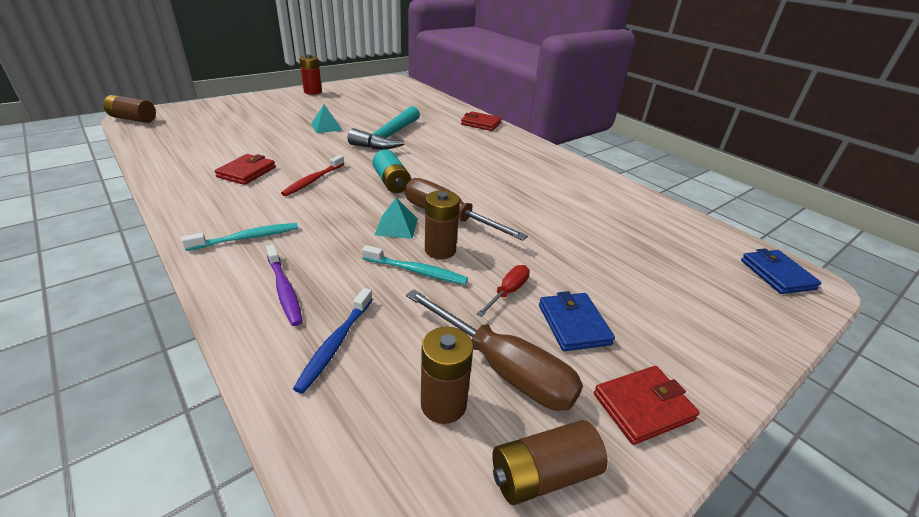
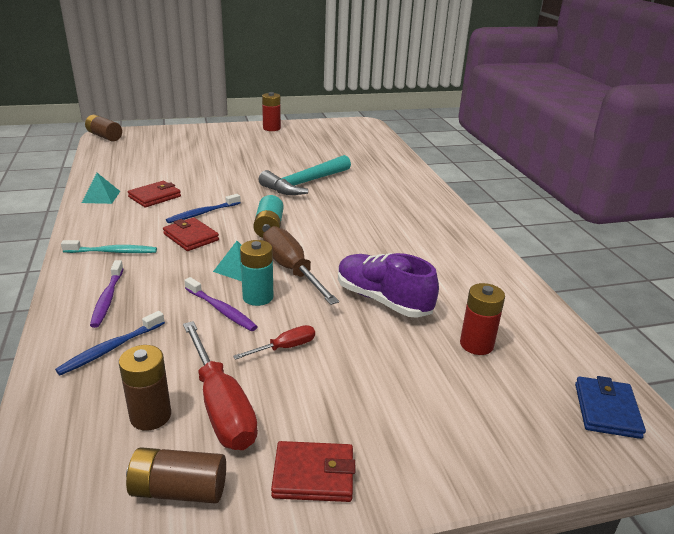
camera: 25 degrees right, 5 degrees down
(313, 180) = (202, 213): red toothbrush -> blue toothbrush
(326, 127) = (255, 165): turquoise pyramid -> turquoise pyramid (101, 197)
(416, 271) = (221, 310): turquoise toothbrush -> purple toothbrush
(440, 250) = (258, 297): brown battery -> turquoise battery
(481, 124) = (414, 183): red wallet -> red wallet (191, 237)
(503, 368) = (221, 406): brown screwdriver -> red screwdriver
(548, 227) = (382, 300): none -> purple shoe
(573, 324) = (319, 391): blue wallet -> none
(649, 247) = (476, 344): none -> red battery

